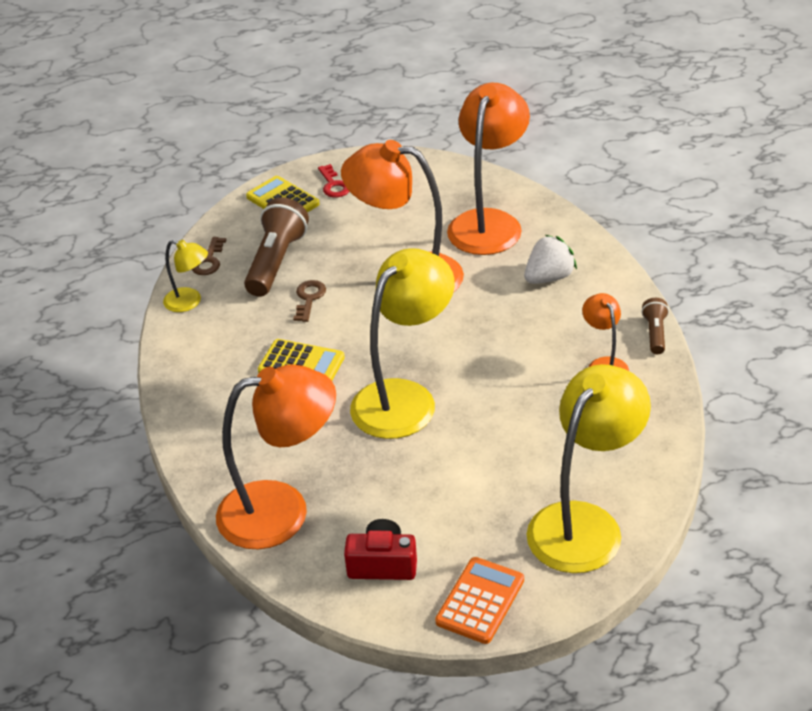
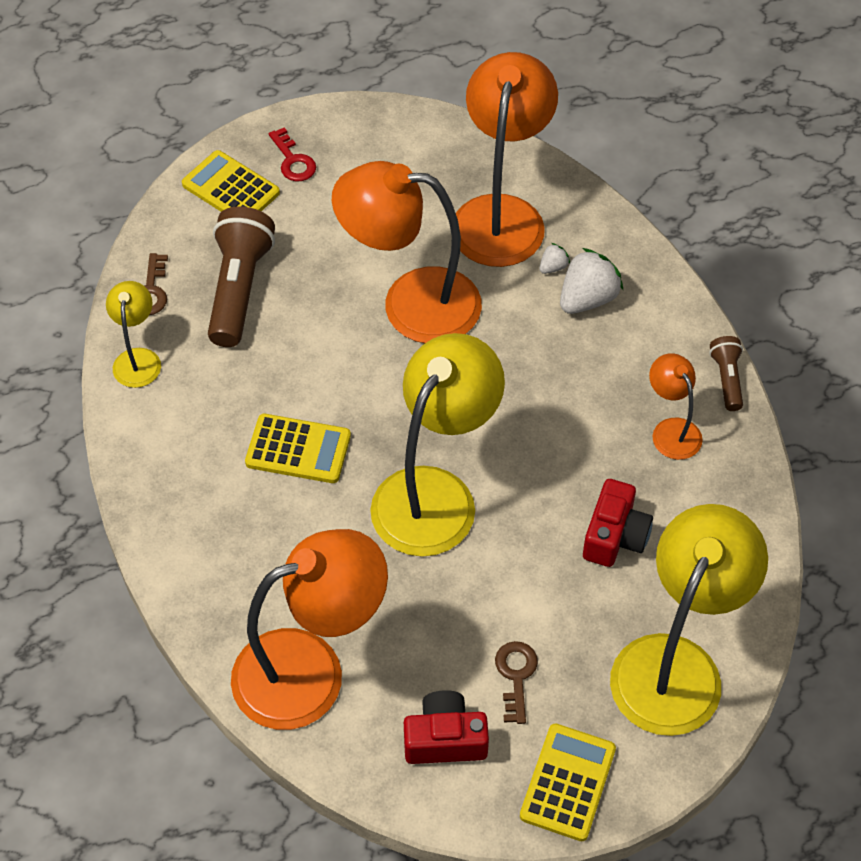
camera: 10 degrees left, 15 degrees up
(189, 302) = (138, 359): yellow lamp -> yellow lamp turned 105 degrees counterclockwise
(309, 298) = (291, 346): brown key -> brown key (516, 676)
(480, 601) = (568, 782): orange calculator -> yellow calculator
(524, 257) = (553, 267): none -> white strawberry
(547, 433) = (615, 536): none -> red camera

